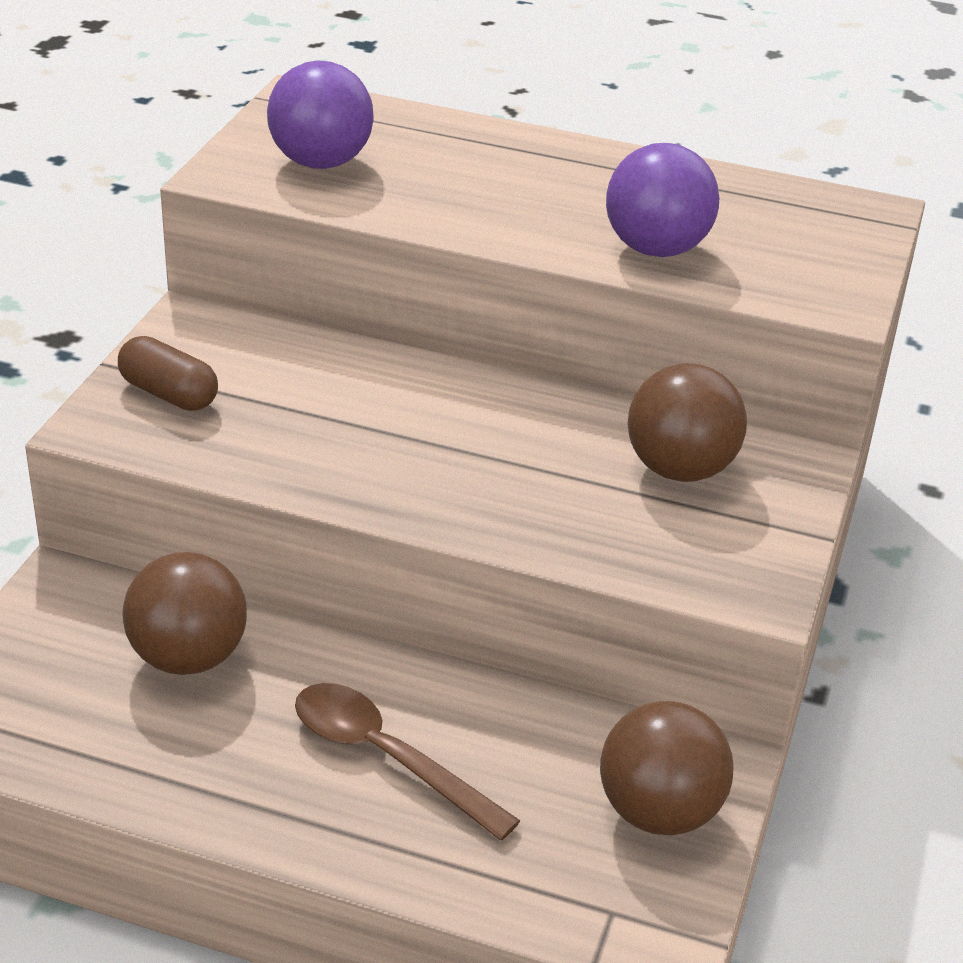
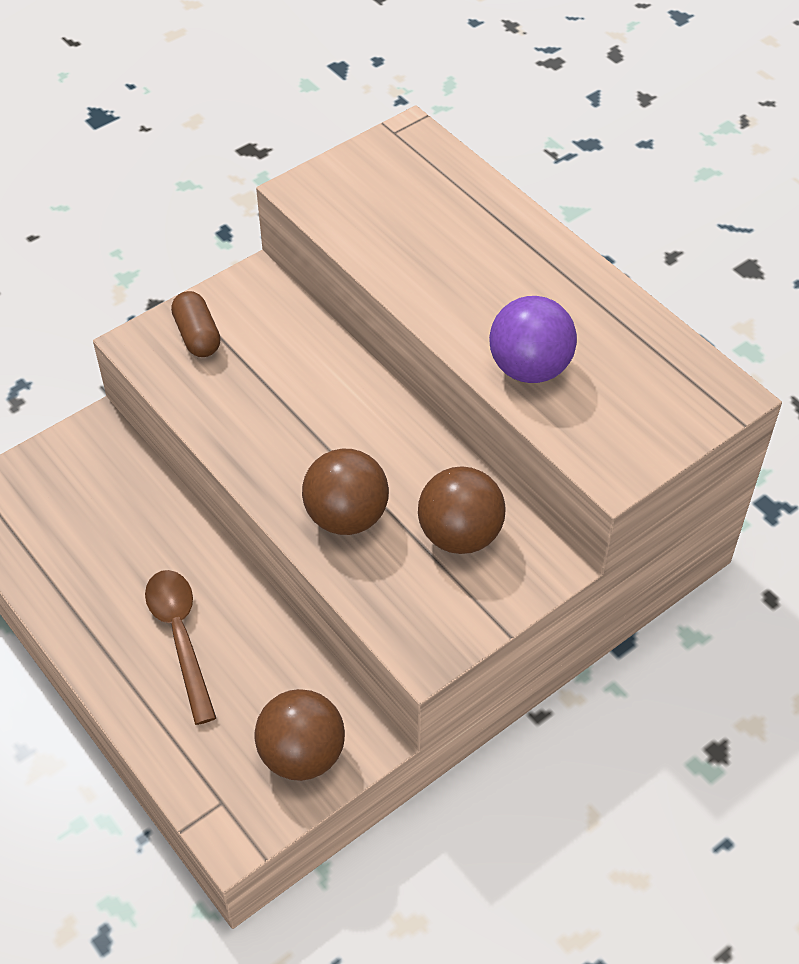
camera: 35 degrees right, 15 degrees up
(188, 657) = (126, 515): brown ball -> brown ball (346, 517)
(320, 162) = (373, 201): purple ball -> none

